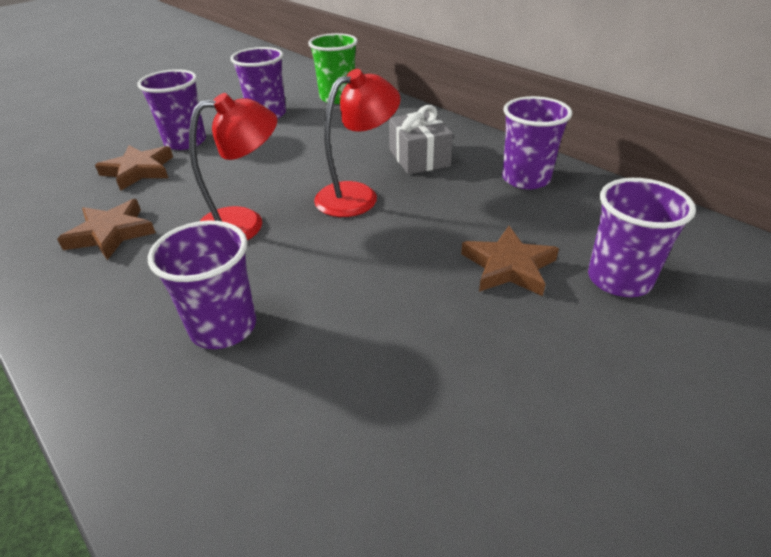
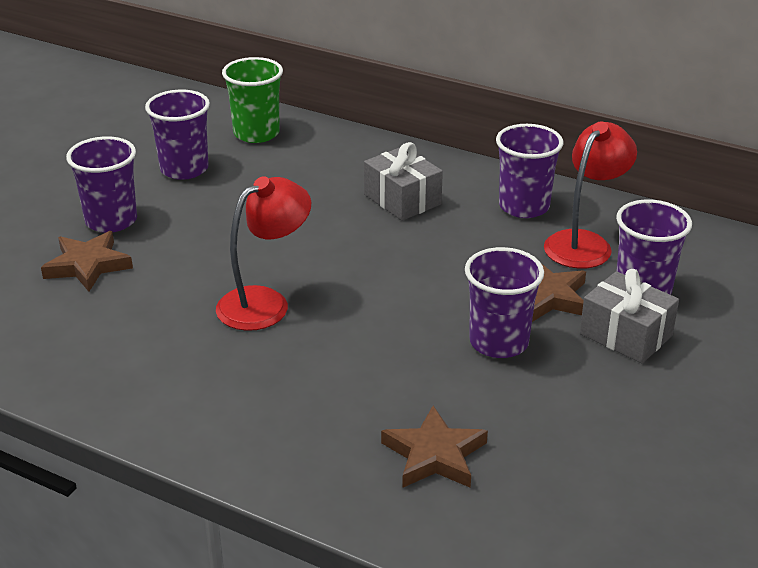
camera: 20 degrees left, 5 degrees down
(111, 233) = (127, 338): brown star -> brown star (434, 455)
(223, 327) = (323, 396): purple cup -> purple cup (499, 342)
(358, 195) = (363, 252): red lamp -> red lamp (584, 243)
(581, 327) = (626, 335): none -> grey gift

